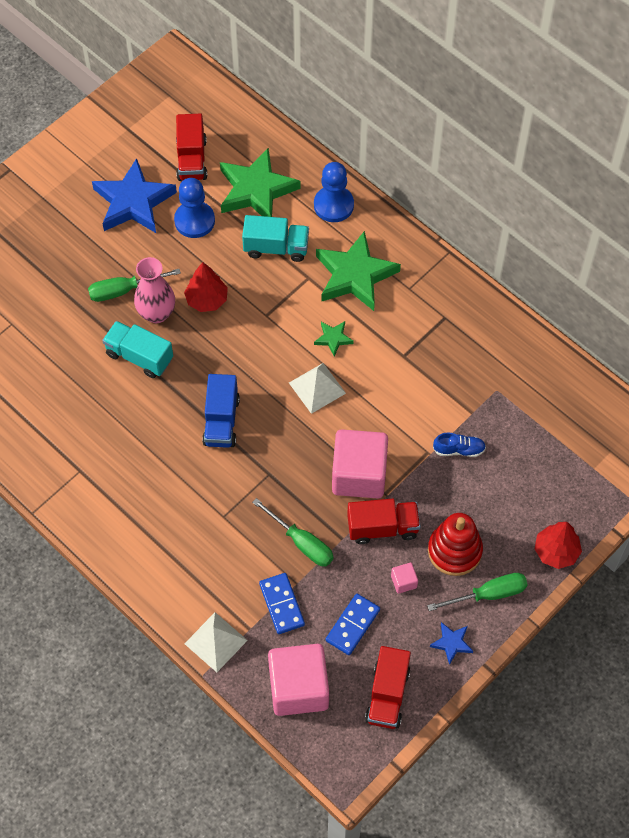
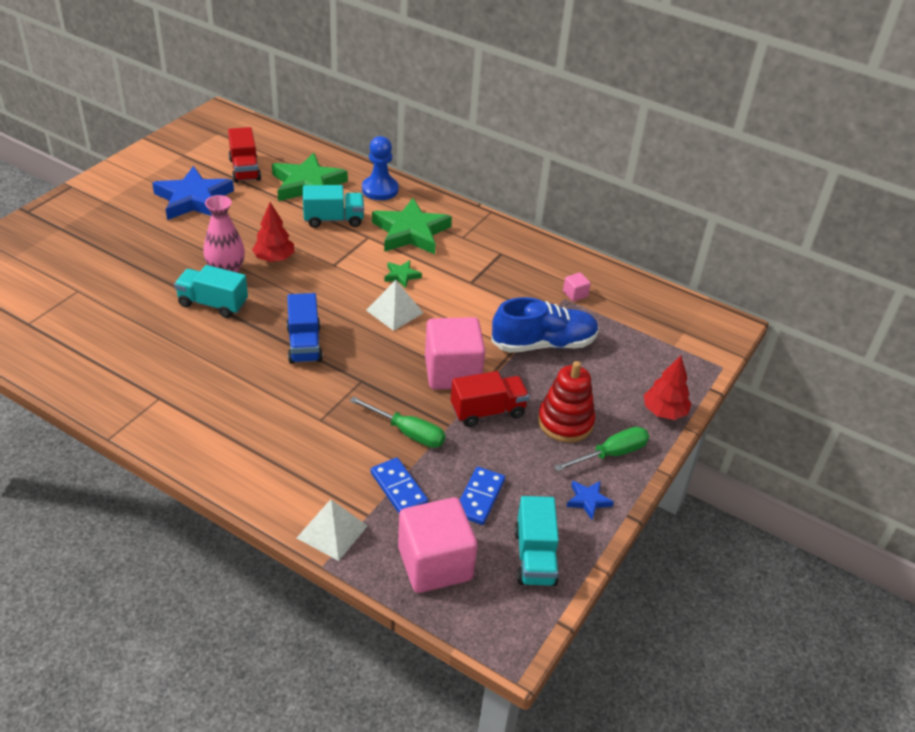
camera: 15 degrees left, 20 degrees down
(124, 290) = (191, 258): green screwdriver -> none
(194, 221) = (254, 207): blue pawn -> none
(387, 695) = (535, 557): red truck -> turquoise truck
(404, 582) = (522, 453): pink cube -> pink cube (575, 294)
(459, 450) = (544, 344): blue shoe -> blue shoe, size x2.12

